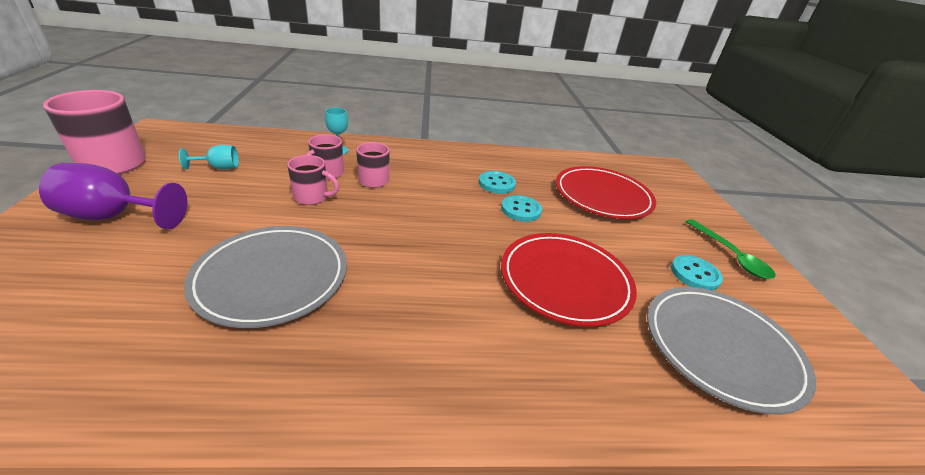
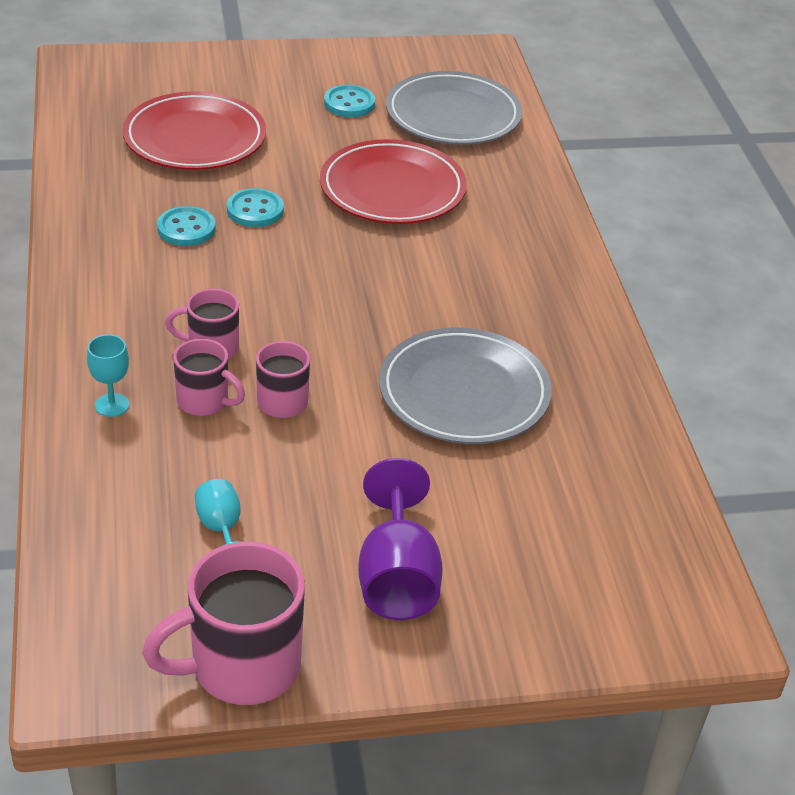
camera: 95 degrees left, 5 degrees up
(730, 255) = (305, 71): green spoon -> none

